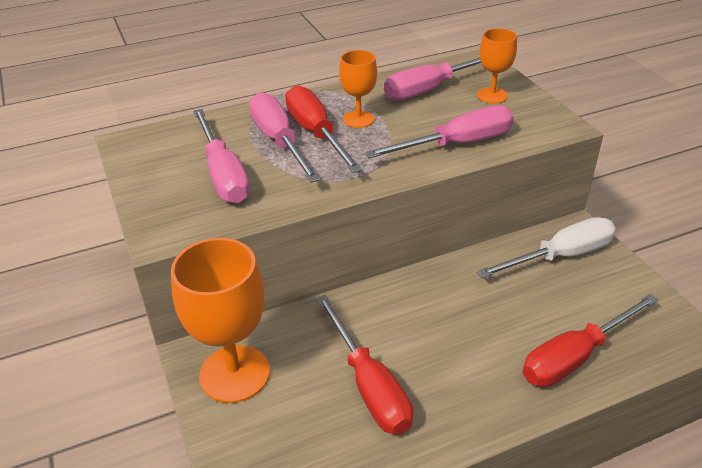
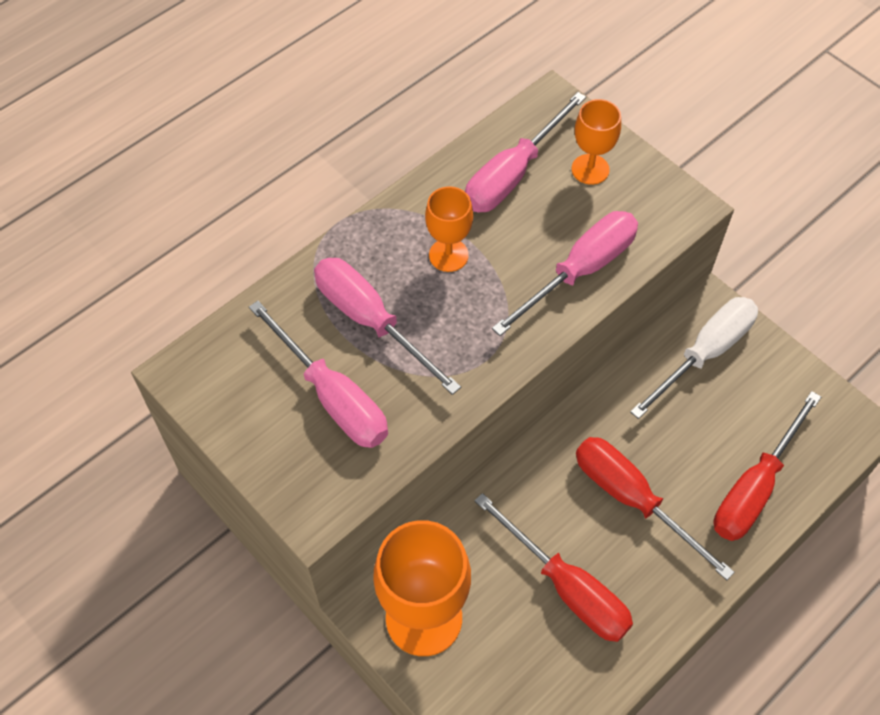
camera: 20 degrees left, 20 degrees up
(316, 133) = (409, 295): red screwdriver -> red screwdriver (632, 499)

